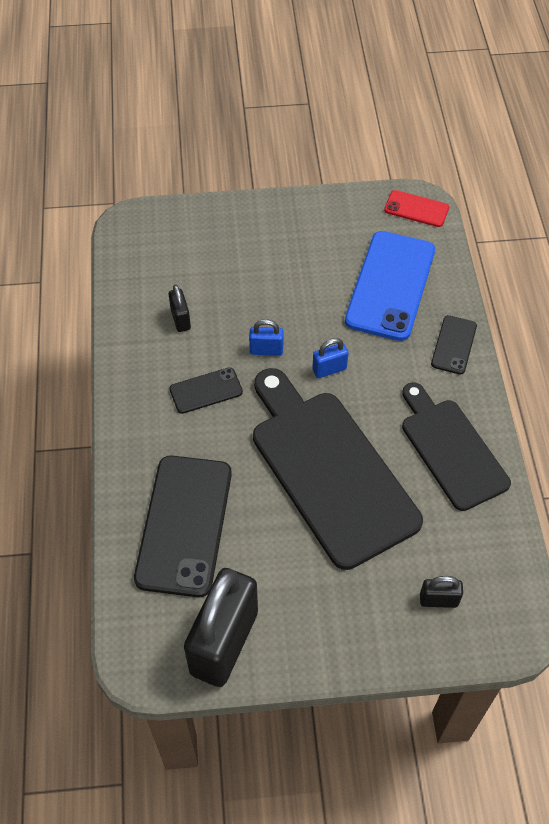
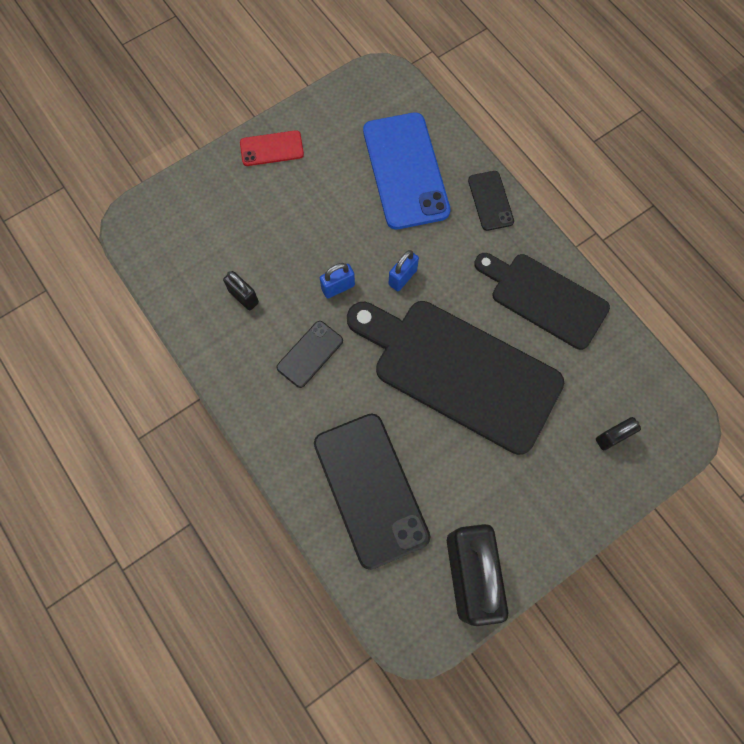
camera: 30 degrees left, 15 degrees up
(416, 209) = (383, 85): red phone -> red phone (271, 148)

